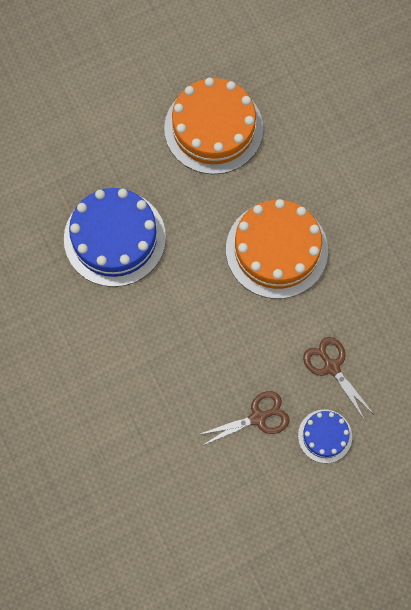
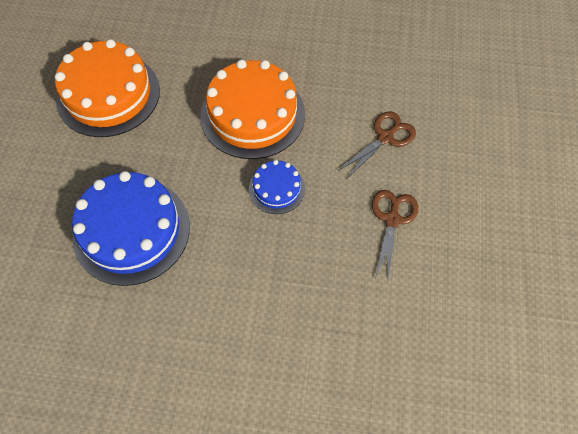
camera: 55 degrees left, 10 degrees down
(325, 436) = (443, 179): blue cake -> blue cake (276, 189)
(332, 367) = (385, 137): brown scissors -> brown scissors turned 135 degrees clockwise

